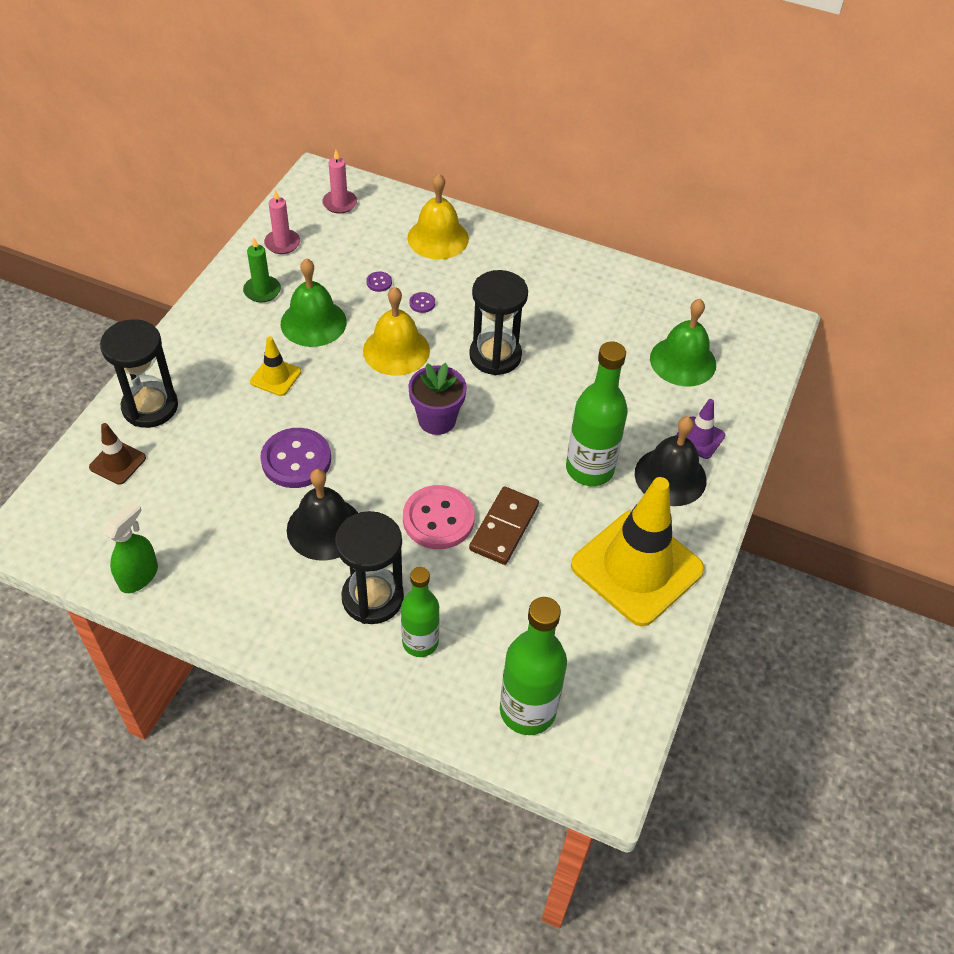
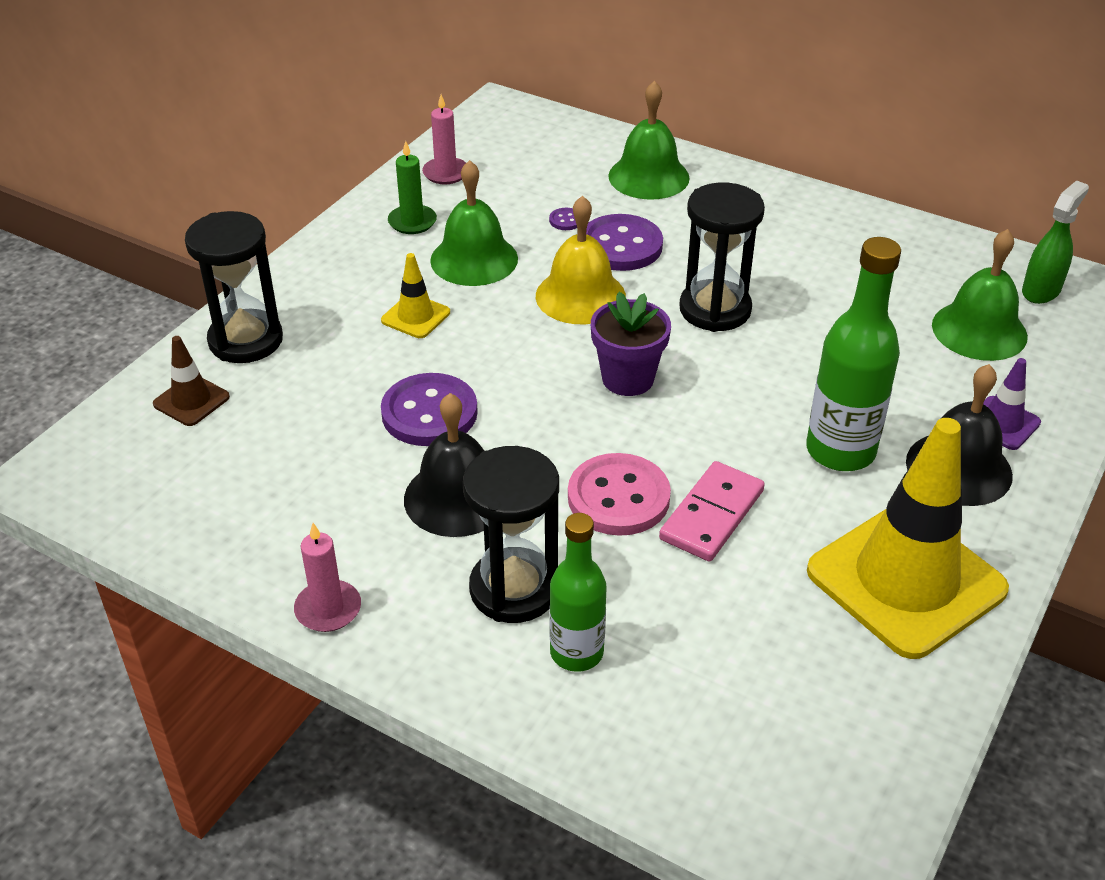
camera: 10 degrees right, 10 degrees down
(139, 576) = (193, 536): green spray bottle -> green spray bottle (1041, 290)
(340, 203) = (525, 135): pink candle -> pink candle (328, 609)
(422, 303) = (621, 246): purple button -> purple button, size x2.39
(438, 238) = (648, 176): yellow bell -> green bell
(504, 528) = (712, 515): brown domino -> pink domino
(527, 710) = (730, 759): green bottle -> none

